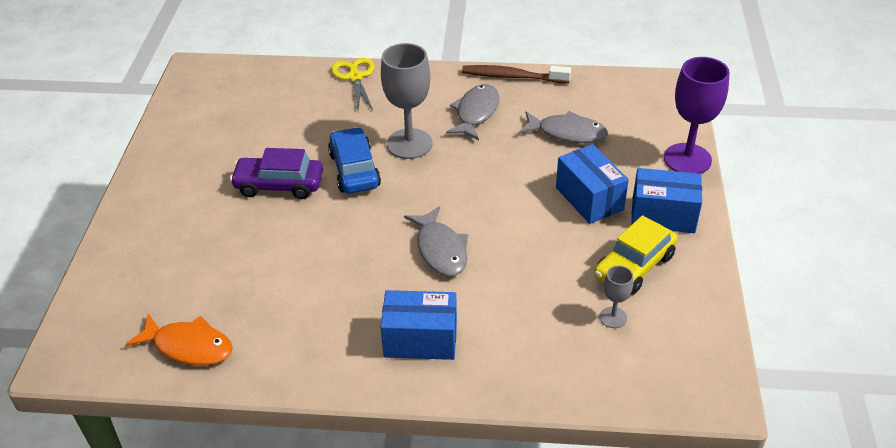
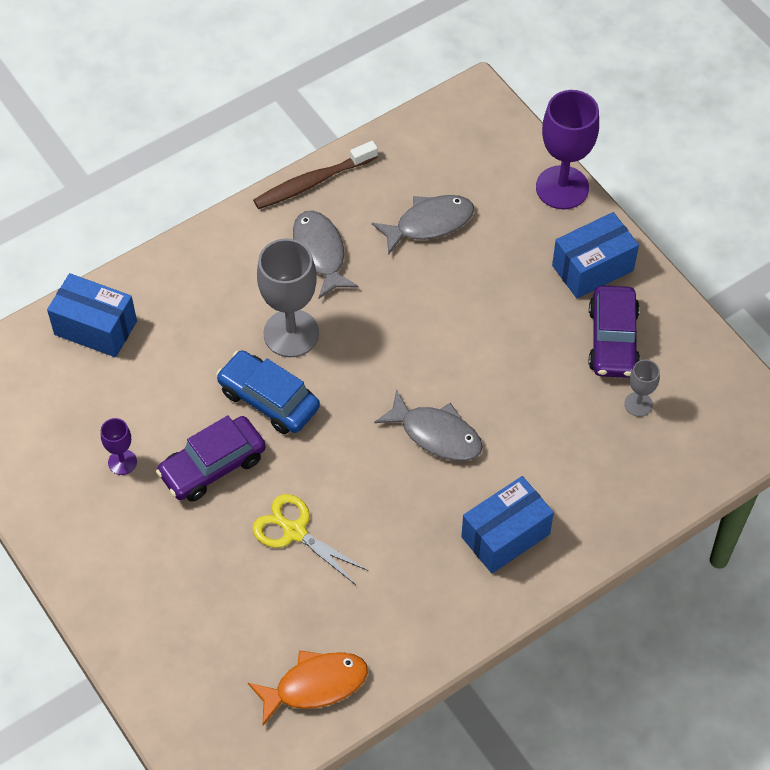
camera: 40 degrees left, 15 degrees up
(231, 153) = (122, 462): none -> purple goblet
(355, 77) = (148, 282): yellow scissors -> yellow scissors (294, 531)
(589, 198) = (515, 290): blue box -> blue box (95, 328)
(634, 266) = (613, 340): yellow car -> purple car

